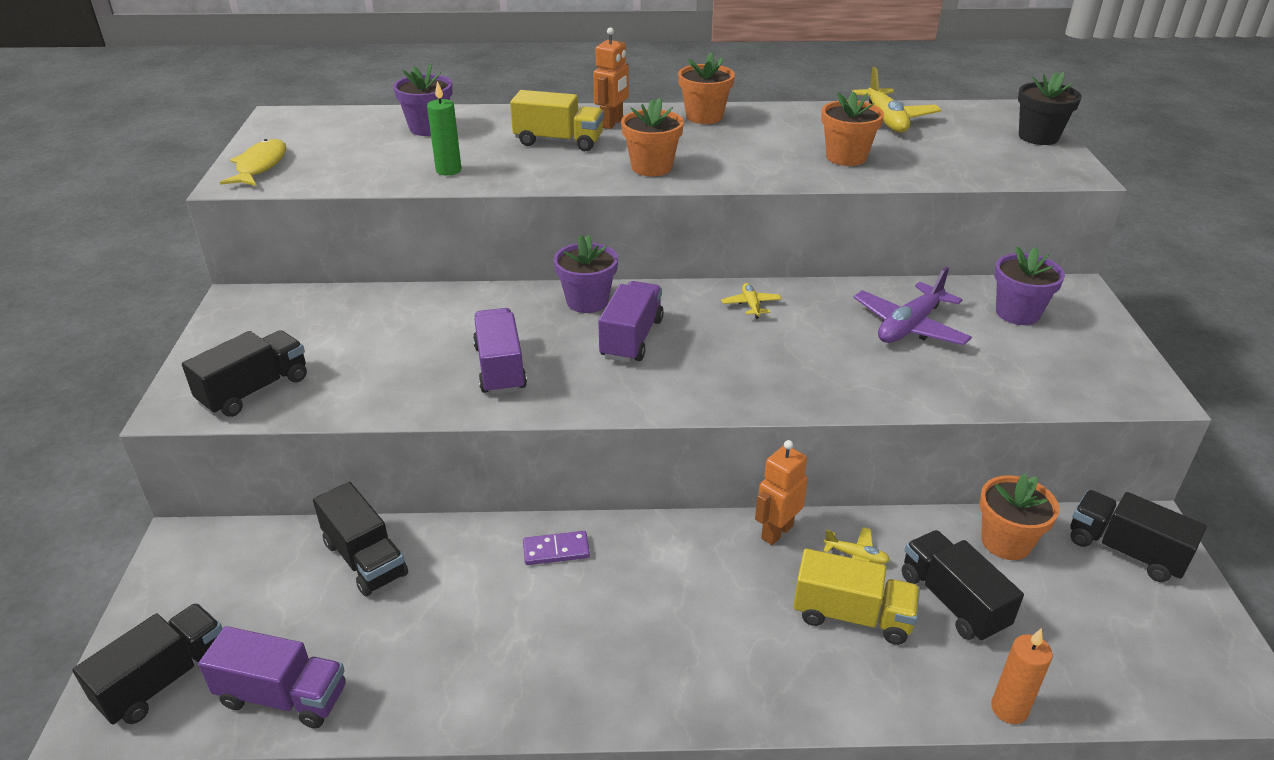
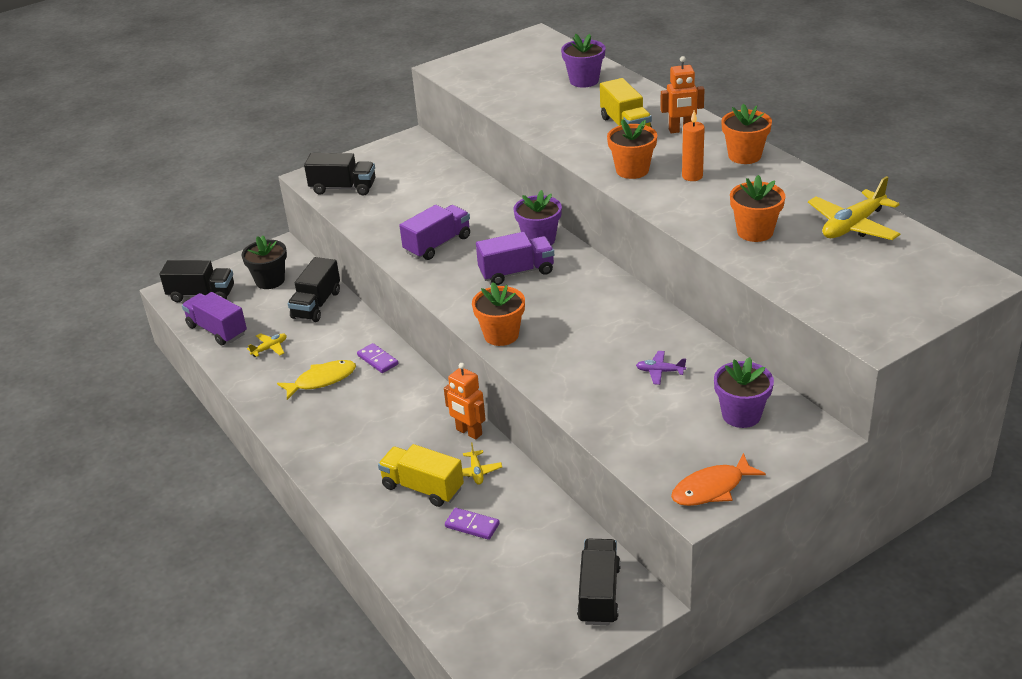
camera: 60 degrees right, 0 degrees up
(260, 166) = (469, 64): yellow fish -> yellow fish (322, 380)
(283, 696) = (217, 330): purple truck -> purple truck turned 150 degrees clockwise
(448, 170) = (537, 113): green candle -> none
(751, 305) = (608, 299): yellow plane -> yellow plane (270, 348)
(776, 532) = (468, 432): orange robot -> orange robot turned 150 degrees counterclockwise
(852, 616) = (422, 488): yellow truck -> yellow truck turned 135 degrees clockwise
(909, 326) = (660, 371): purple plane -> purple plane, size x0.50
(952, 601) = (472, 525): black truck -> purple domino
(1006, 542) = (553, 533): orange flower pot -> orange flower pot (501, 335)
(1009, 709) = (399, 574): orange candle -> orange candle (692, 176)
(1038, 137) = (930, 302): black flower pot -> black flower pot (270, 280)
(1126, 373) = (712, 488): none -> orange fish

